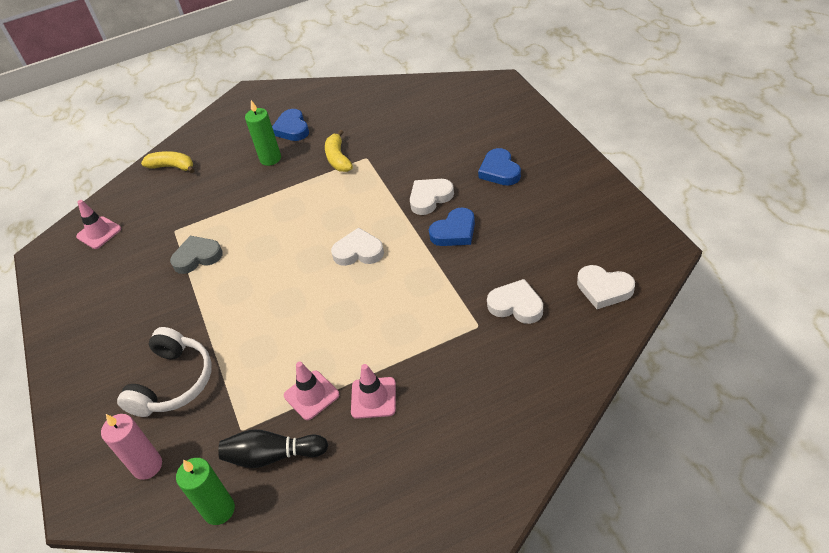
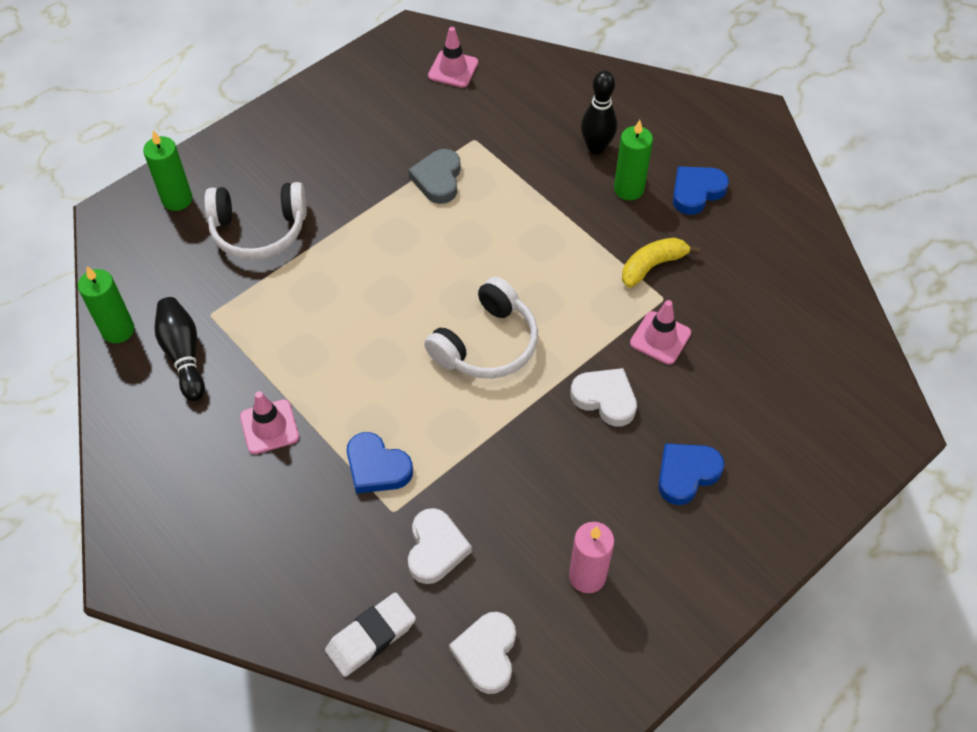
camera: 65 degrees right, 10 degrees up
(100, 444) = (177, 199): none -> green candle
(147, 466) = (158, 250): pink candle -> pink candle (587, 576)
(172, 167) = (582, 91): yellow banana -> none
(197, 257) = (438, 179): grey heart -> grey heart turned 135 degrees counterclockwise
(225, 168) = (596, 147): none -> black bowling pin
(311, 395) = (263, 364): pink traffic cone -> pink traffic cone (660, 338)
(358, 251) = (486, 344): white heart -> white headphones
(454, 232) = (549, 445): blue heart -> blue heart (377, 467)
(577, 354) = (371, 637): none -> white eraser

